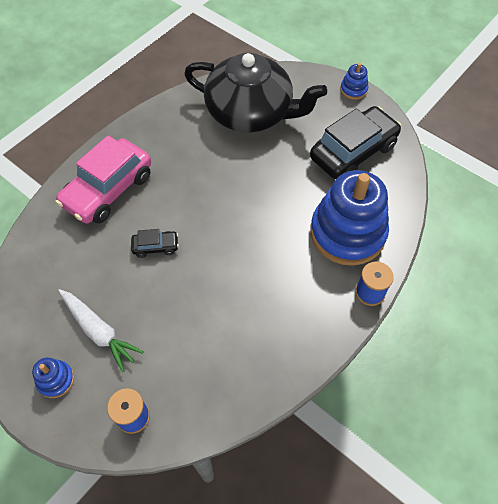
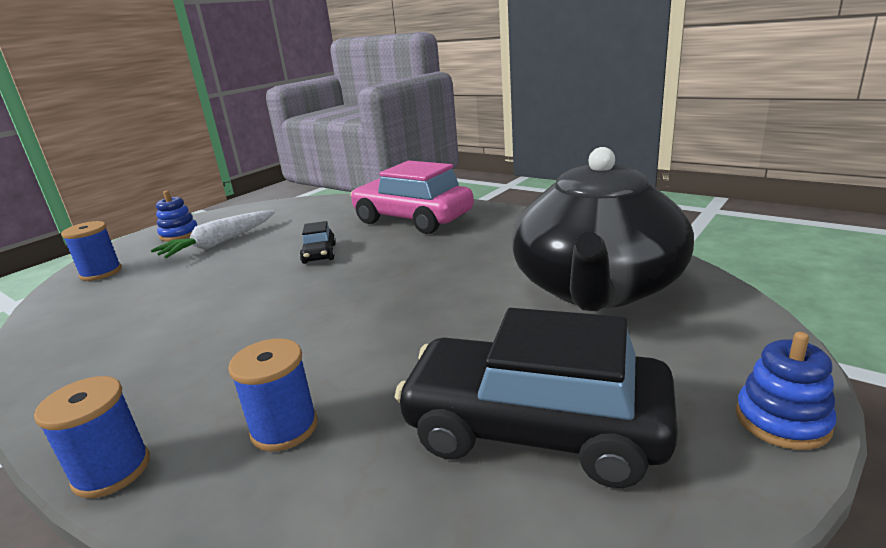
camera: 90 degrees right, 35 degrees down
(347, 233) = (284, 428): blue stacking toy -> blue spool
(353, 152) = (534, 428): black car -> black car turned 150 degrees clockwise

